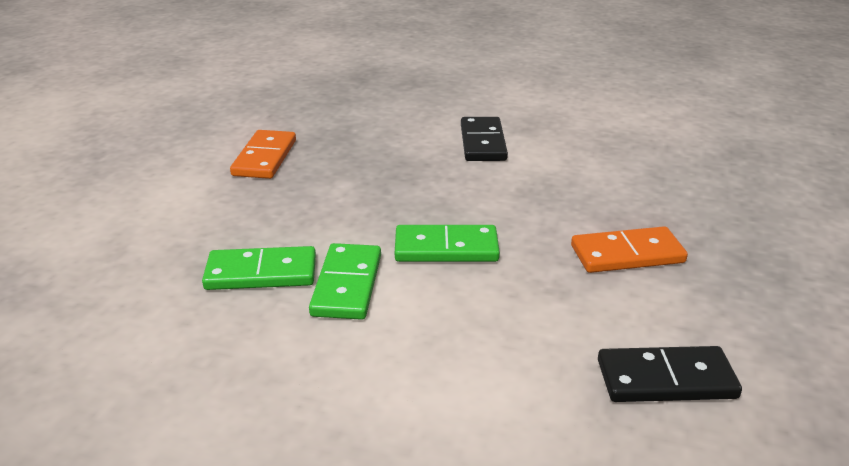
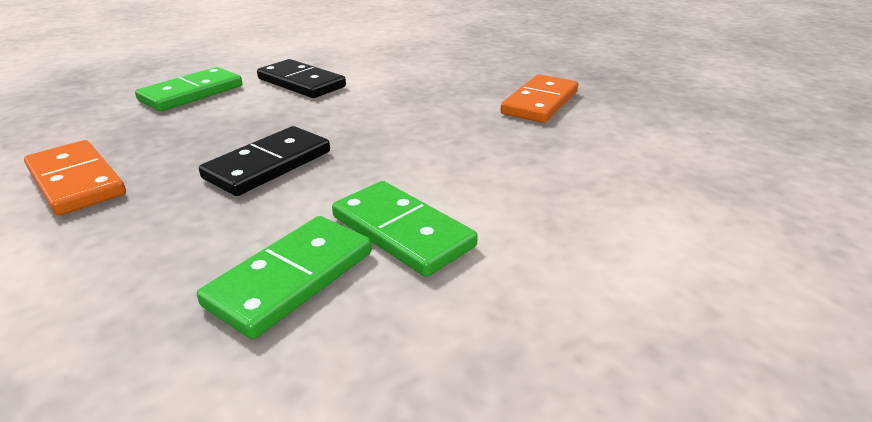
camera: 50 degrees left, 0 degrees up
(446, 248) = (424, 159): green domino -> green domino (191, 93)
(666, 379) = (705, 153): black domino -> black domino (269, 165)

